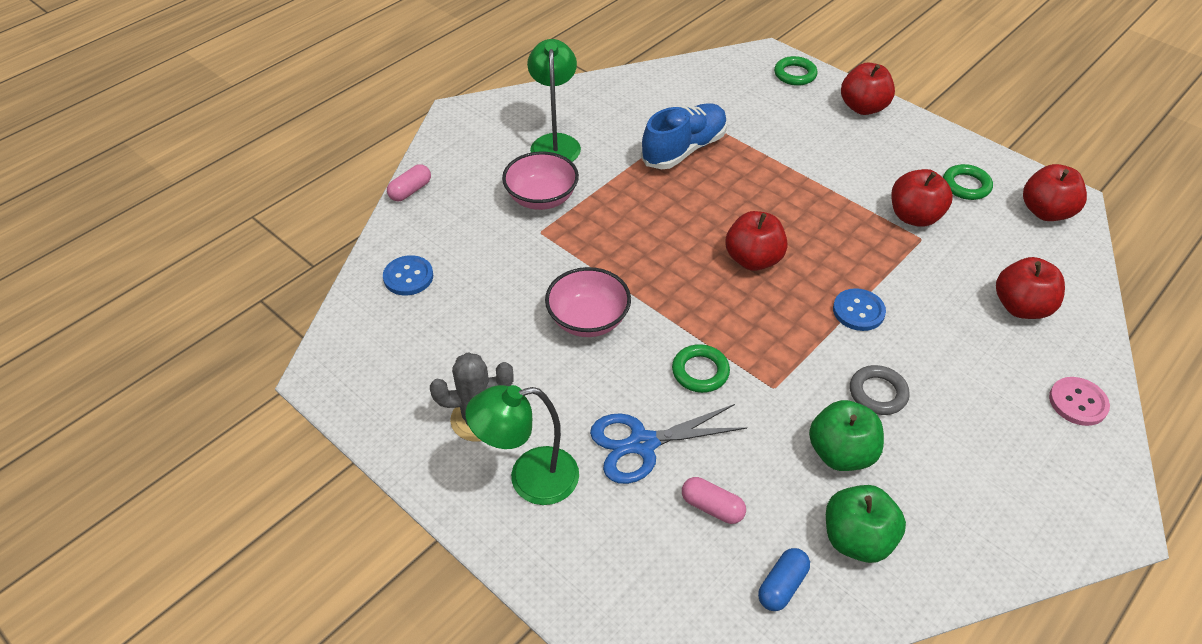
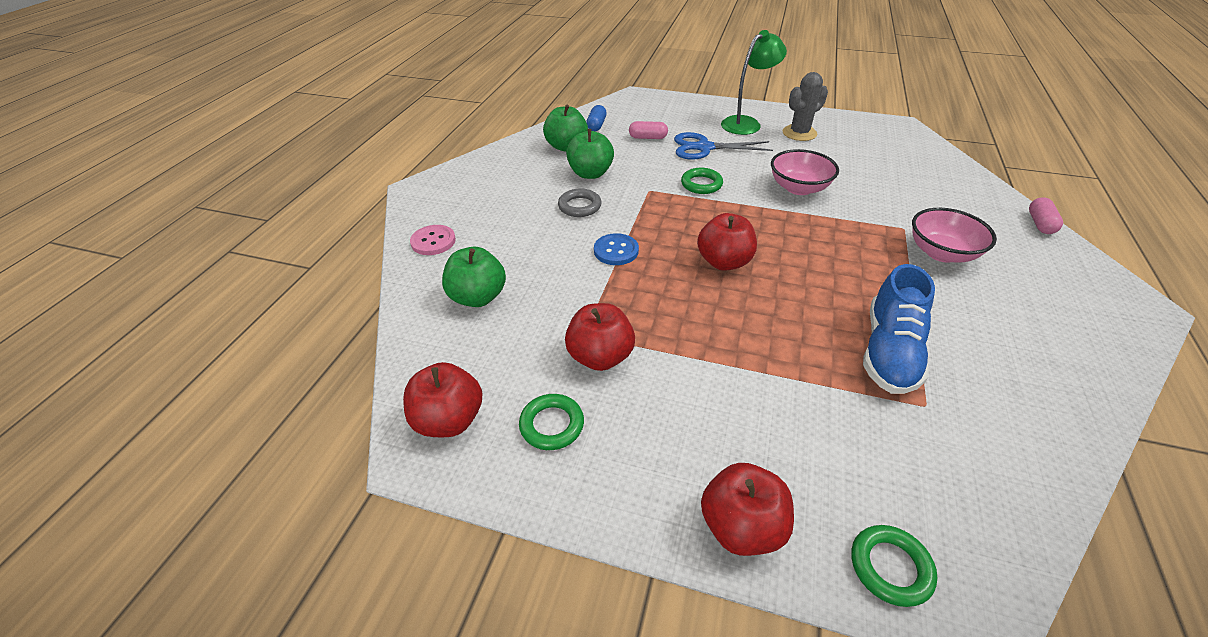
camera: 155 degrees right, 5 degrees down
(408, 277) = (939, 175): blue button -> none
(555, 143) = (1011, 309): green lamp -> none
(642, 444) = (704, 148): blue scissors -> blue scissors turned 135 degrees counterclockwise
(1021, 307) = (478, 297): red apple -> green apple

